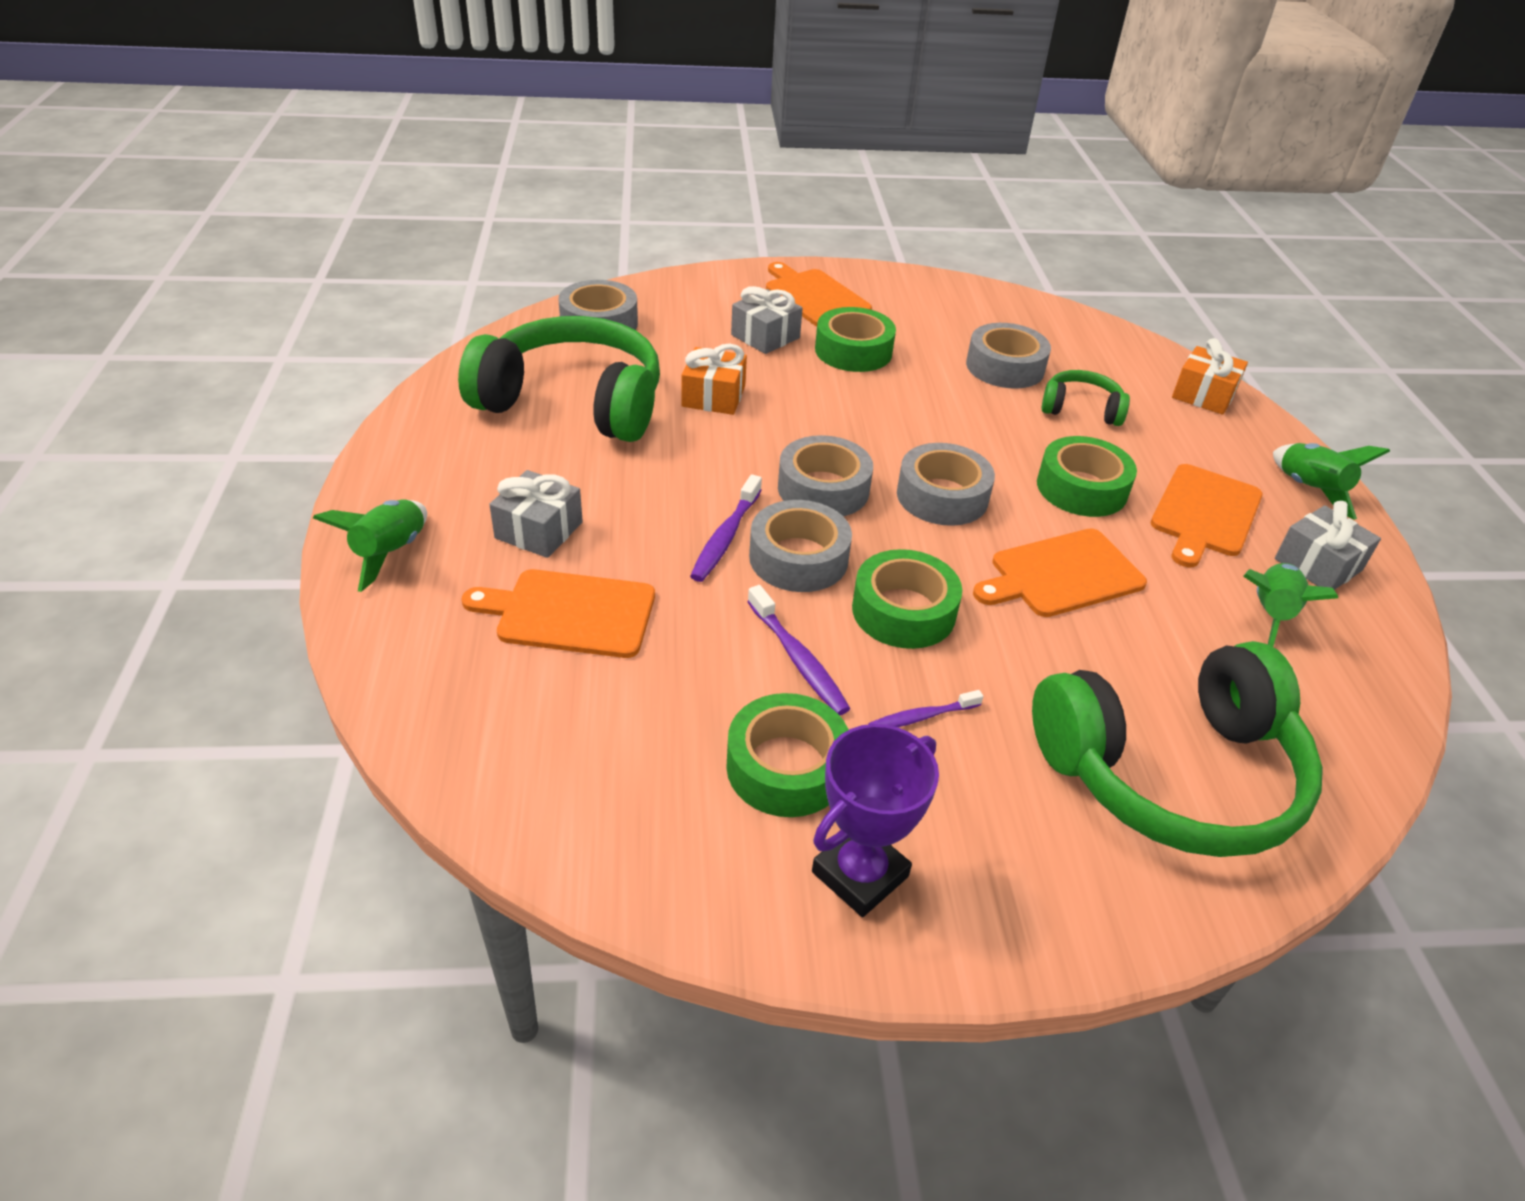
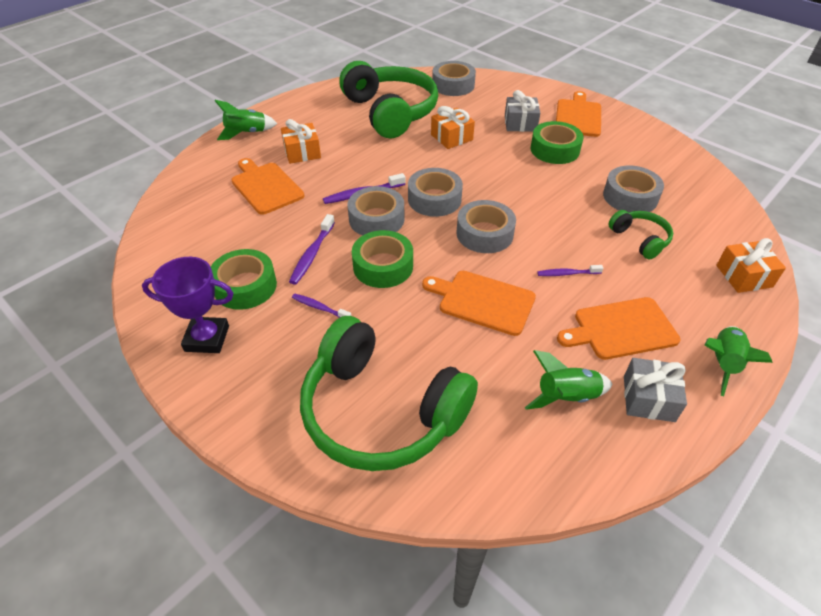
camera: 50 degrees right, 5 degrees up
(539, 530) = (302, 152): grey gift -> orange gift
(1081, 488) = (567, 273): green tape -> purple toothbrush

